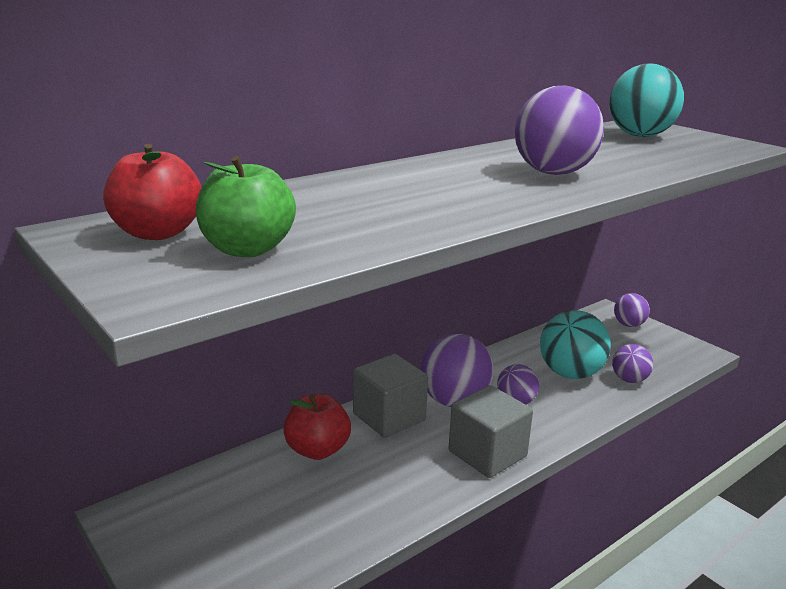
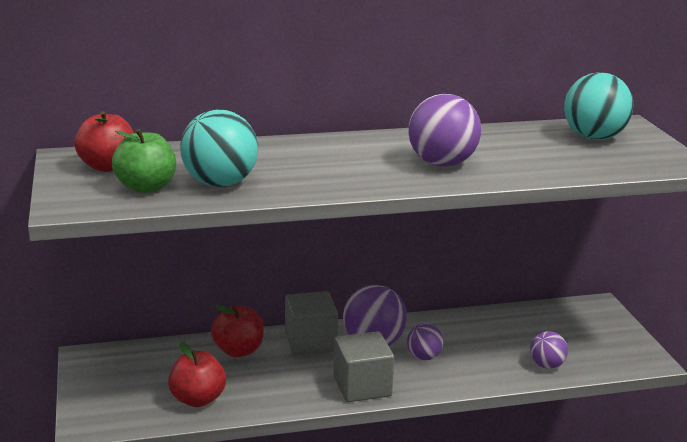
camera: 25 degrees right, 0 degrees up
(318, 530) = (198, 399): none -> red apple
(570, 373) = (497, 347): turquoise ball -> turquoise ball (220, 183)
(628, 325) = (604, 321): purple ball -> none

